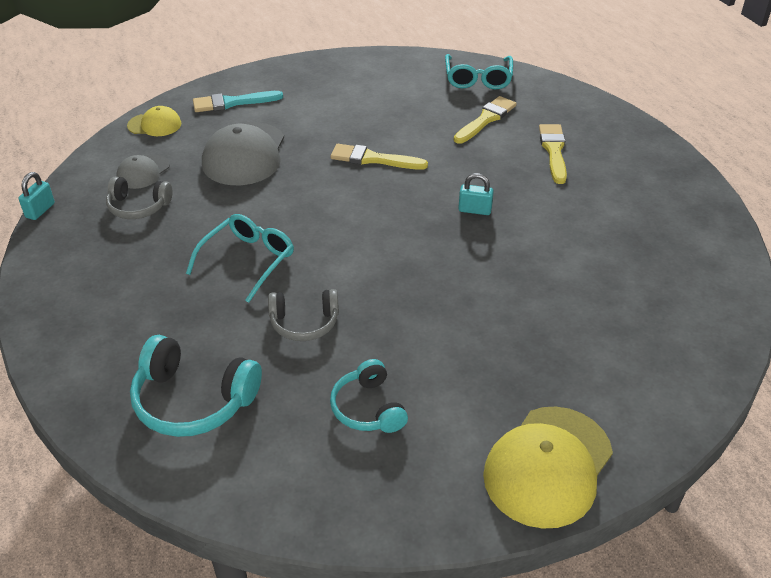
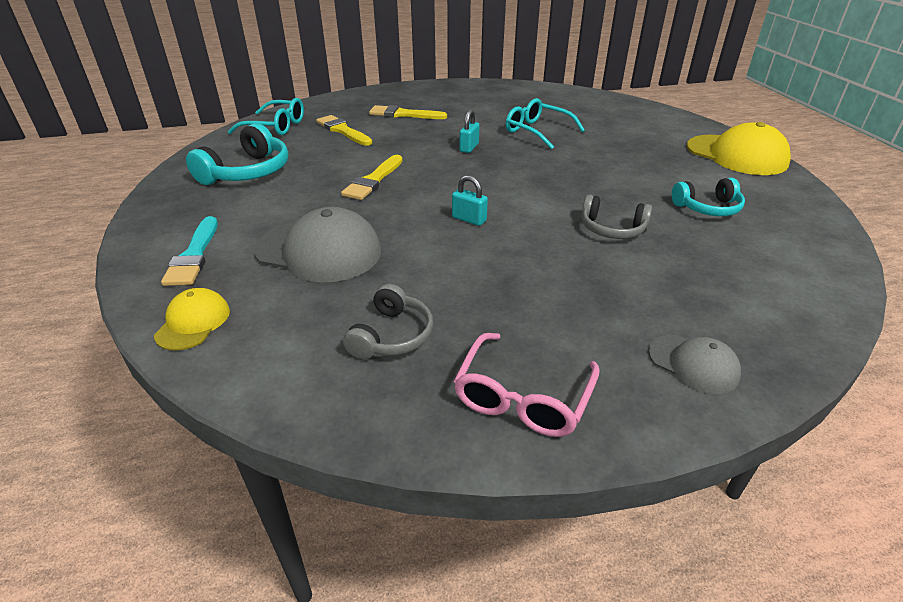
camera: 80 degrees left, 5 degrees down
(40, 210) = (359, 447): turquoise padlock -> turquoise padlock (469, 219)
(72, 272) = (522, 397): none -> pink glasses
(143, 172) = (310, 332): grey cap -> grey cap (693, 364)
(193, 401) = (730, 294): turquoise headphones -> turquoise headphones (248, 172)
(248, 260) = (518, 255): turquoise glasses -> turquoise glasses (537, 131)
(304, 323) = (612, 229): grey headphones -> grey headphones turned 105 degrees clockwise

